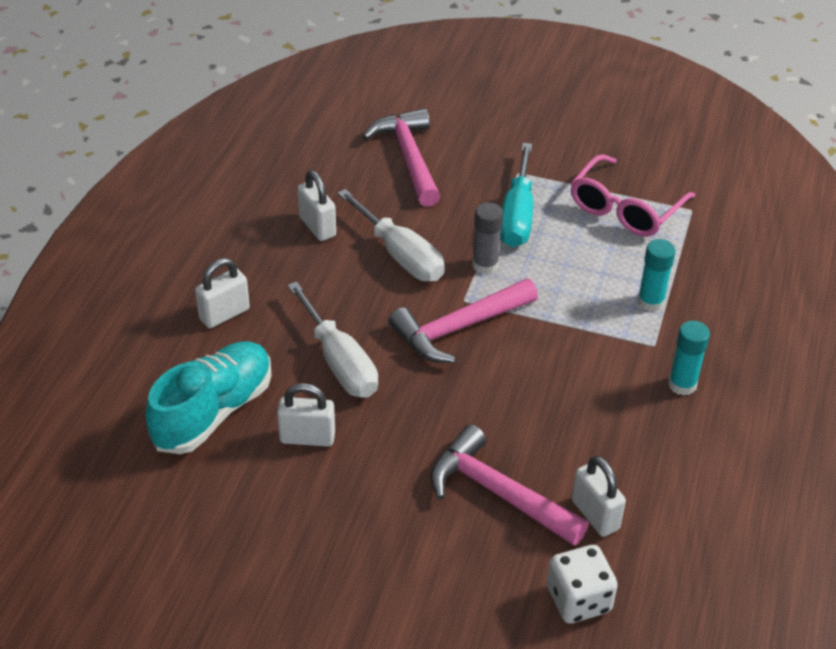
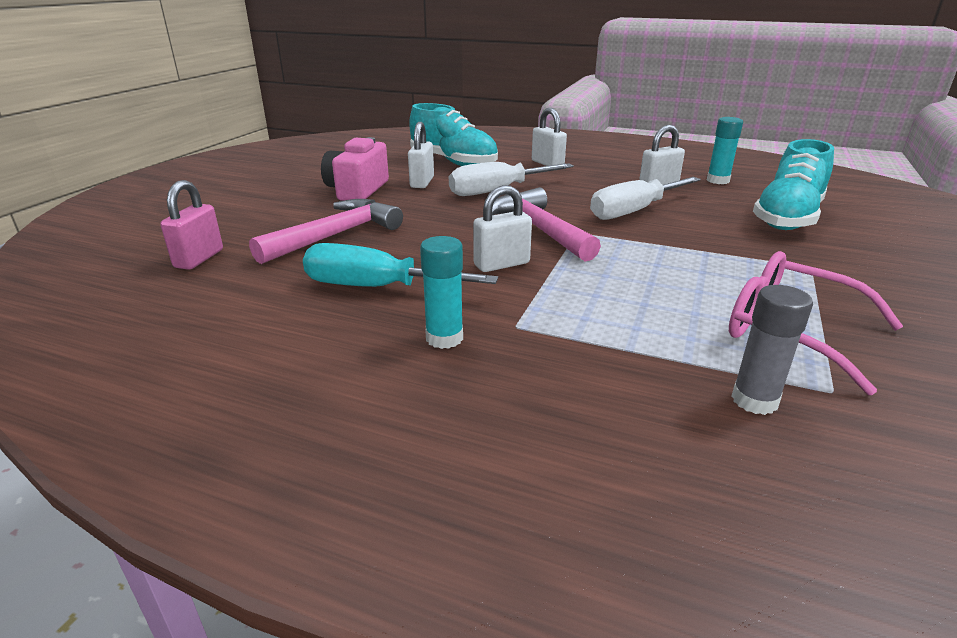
camera: 95 degrees right, 15 degrees down
(342, 502) = (357, 190): none -> pink camera
(409, 157) = (787, 218): pink hammer -> turquoise shoe
(485, 265) = (633, 243): grey glue stick -> grey glue stick (754, 400)
(517, 216) = (726, 262): turquoise screwdriver -> turquoise screwdriver (376, 287)
(578, 600) = (199, 259): white dice -> pink padlock
(595, 515) = (283, 272): white padlock -> white padlock (501, 264)
(650, 302) = (597, 331): turquoise glue stick -> turquoise glue stick (718, 180)

